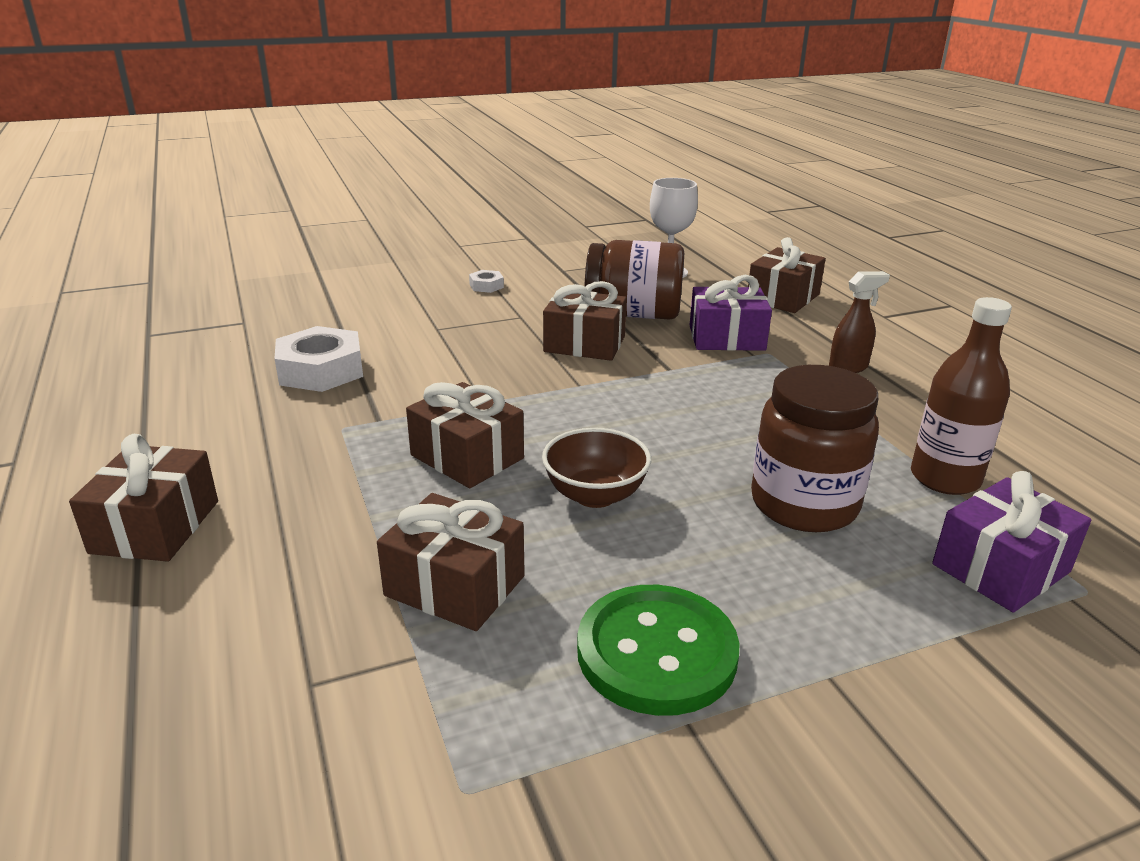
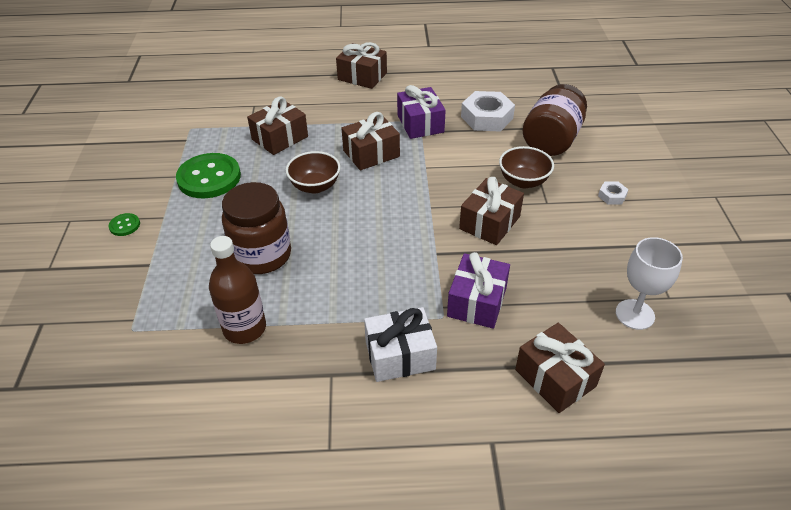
camera: 110 degrees right, 15 degrees up
(483, 332) = (523, 181): none -> brown bowl
(633, 314) = (537, 262): brown jar -> brown jar (551, 140)
(848, 367) = (400, 355): brown spray bottle -> white gift
(911, 735) = (125, 225): none -> green button
(1000, 568) = (169, 305): purple gift -> purple gift (420, 124)

